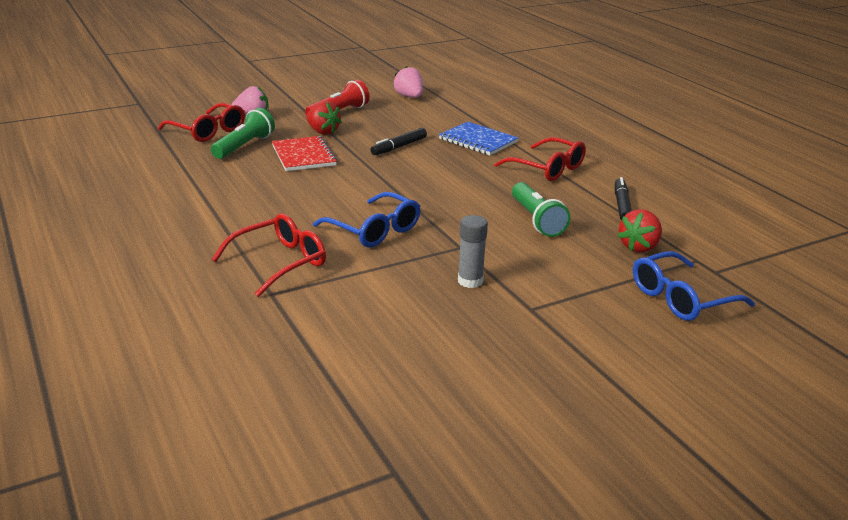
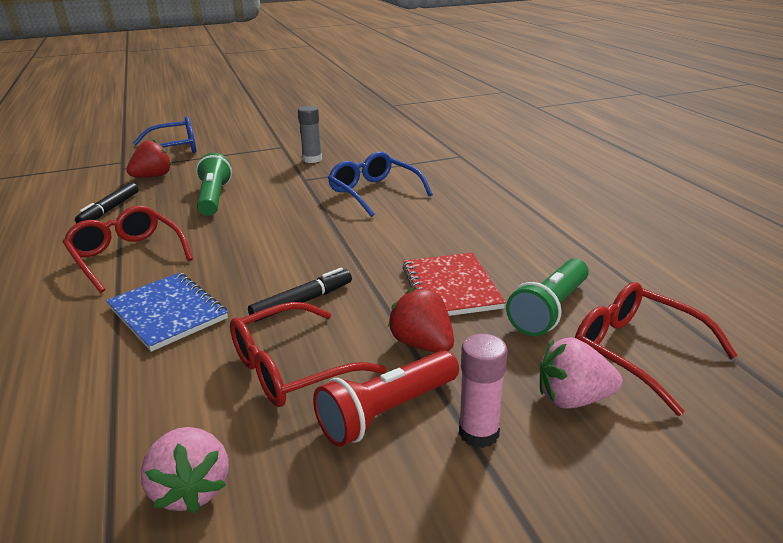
camera: 170 degrees left, 0 degrees up
(280, 262) = (457, 172): red glasses -> red glasses (291, 368)
(298, 109) = (478, 432): none -> pink glue stick

